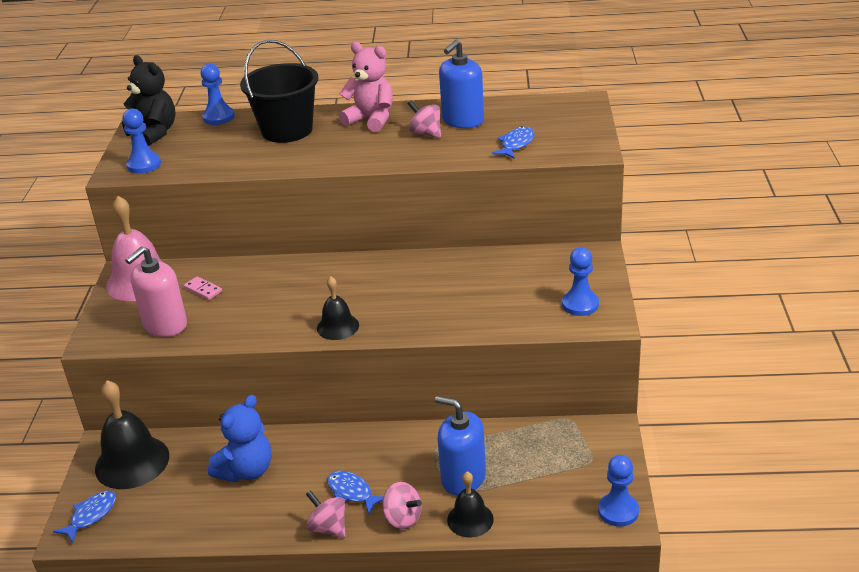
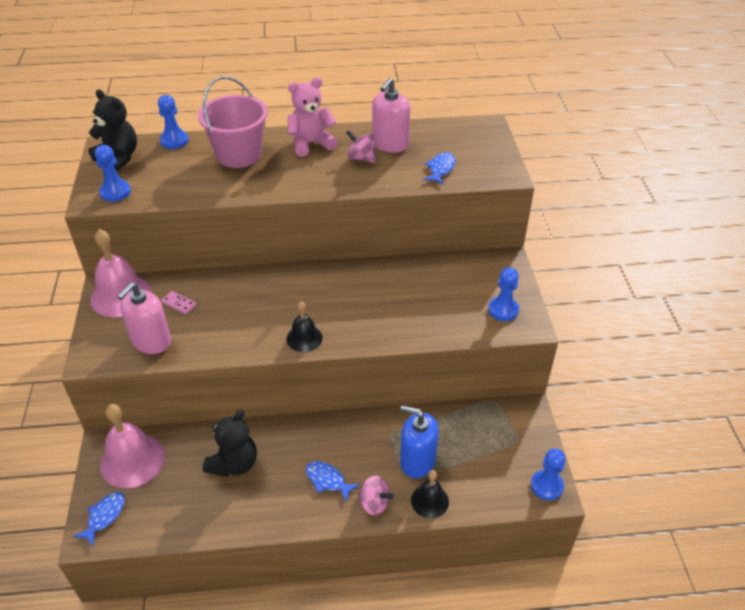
camera: 10 degrees left, 10 degrees up
(132, 462) = (132, 460): black bell -> pink bell
(246, 470) = (234, 463): blue teddy bear -> black teddy bear
(287, 130) = (238, 154): black bucket -> pink bucket
(328, 528) = (313, 516): pink spinning top -> none
(371, 120) = (311, 144): pink teddy bear -> pink teddy bear turned 45 degrees counterclockwise
(462, 120) = (390, 144): blue soap dispenser -> pink soap dispenser

